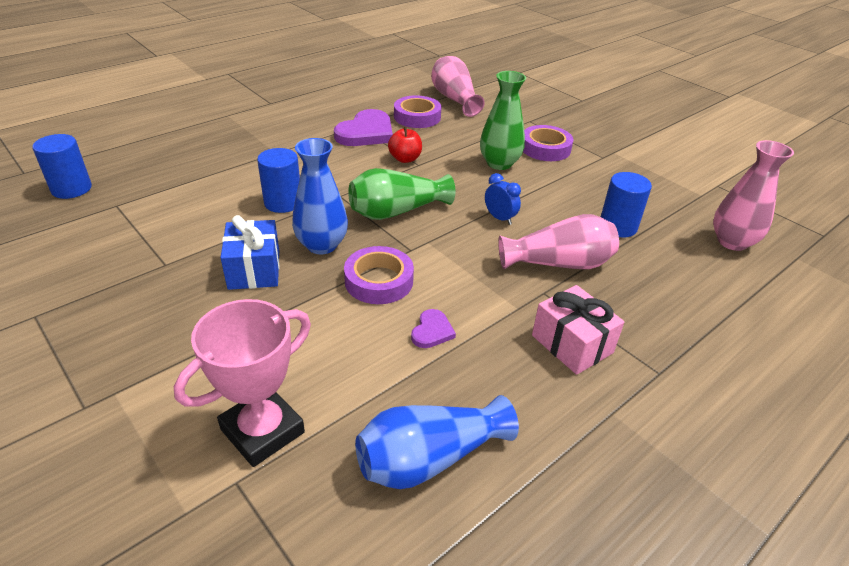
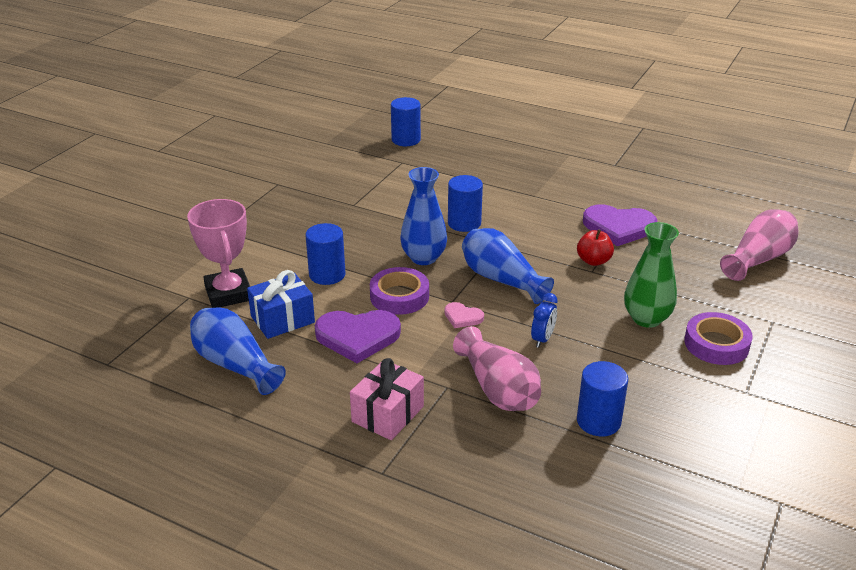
camera: 70 degrees right, 5 degrees down
(254, 269) = (373, 239): blue gift -> blue gift (282, 319)
(262, 431) = (228, 293): pink trophy -> pink trophy turned 45 degrees clockwise
(295, 324) = (327, 275): none -> blue cylinder
(396, 211) = (501, 279): green vase -> blue vase
(417, 117) = (686, 246): purple tape -> none
(432, 331) = (357, 336): purple heart -> purple heart, size x2.01
(441, 251) = (462, 317): none -> pink heart
(732, 242) = (648, 520): pink vase -> none

